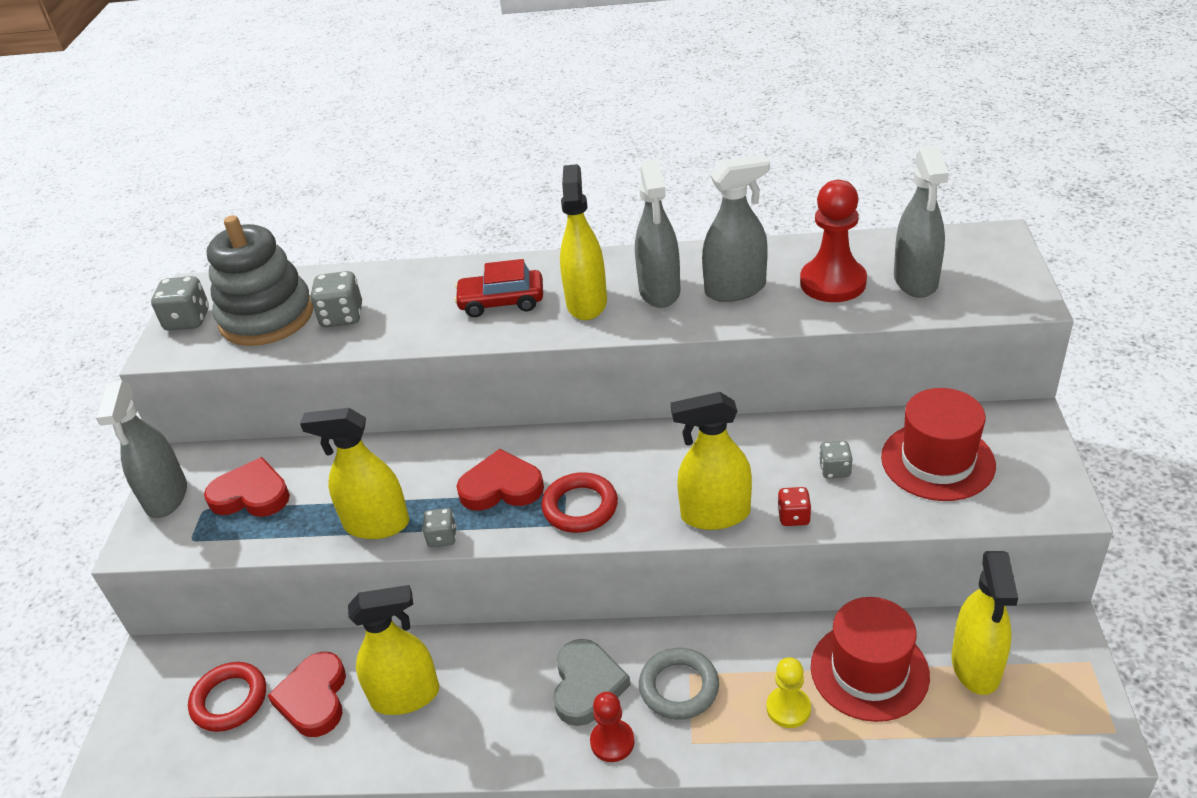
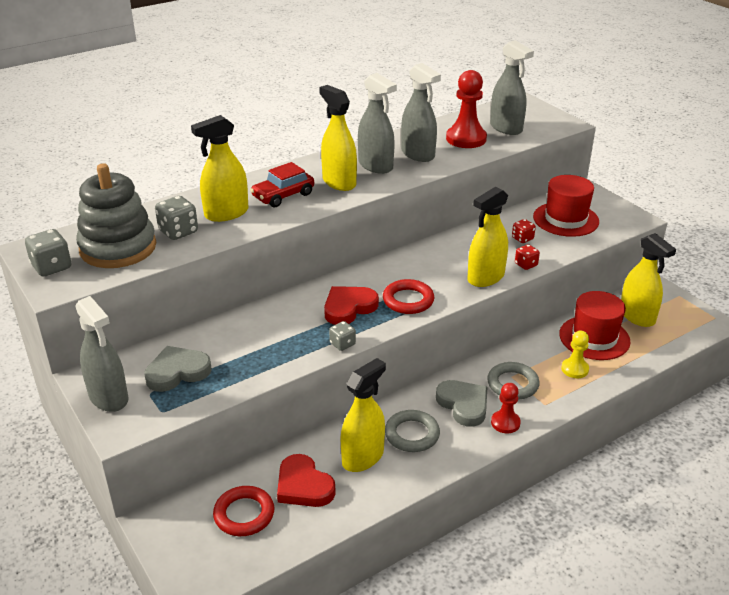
camera: 40 degrees left, 5 degrees down
(251, 495) = (177, 372): red heart -> grey heart
(376, 524) = (290, 354): yellow spray bottle -> yellow spray bottle (226, 213)
(487, 695) = (412, 434): none -> grey ring
(735, 289) = (418, 154): grey spray bottle -> grey spray bottle turned 105 degrees clockwise
(834, 470) = (522, 238): grey dice -> red dice

